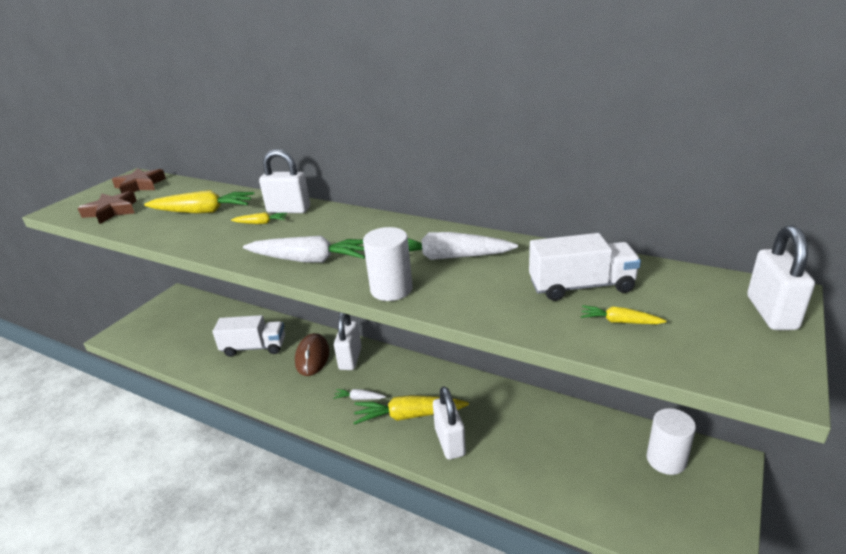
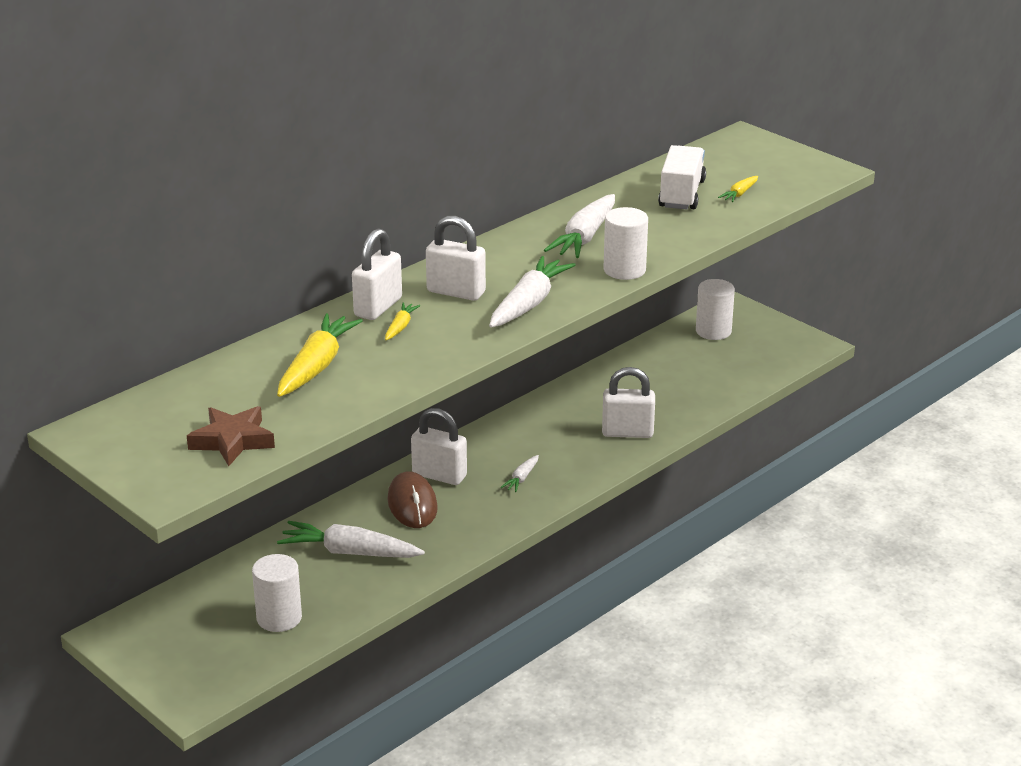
camera: 75 degrees left, 0 degrees up
(140, 186) = (139, 422): brown star -> none
(186, 341) = (279, 618): none -> white cylinder
(254, 347) = (350, 552): white truck -> white carrot
(312, 357) = (412, 504): brown mouse -> brown mouse turned 60 degrees clockwise
(409, 415) = (573, 450): yellow carrot -> none
(771, 313) = (763, 146): white padlock -> white padlock (456, 292)

